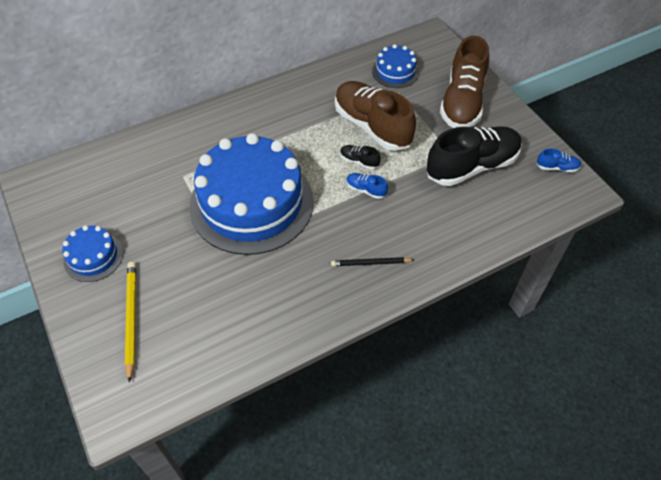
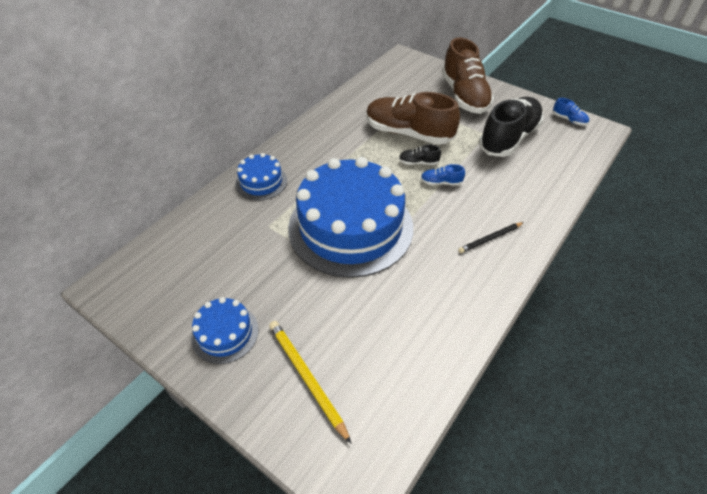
camera: 25 degrees left, 5 degrees down
(395, 71) = (395, 89): blue cake -> blue cake (261, 182)
(557, 167) = (569, 120): blue shoe -> blue shoe turned 60 degrees clockwise

